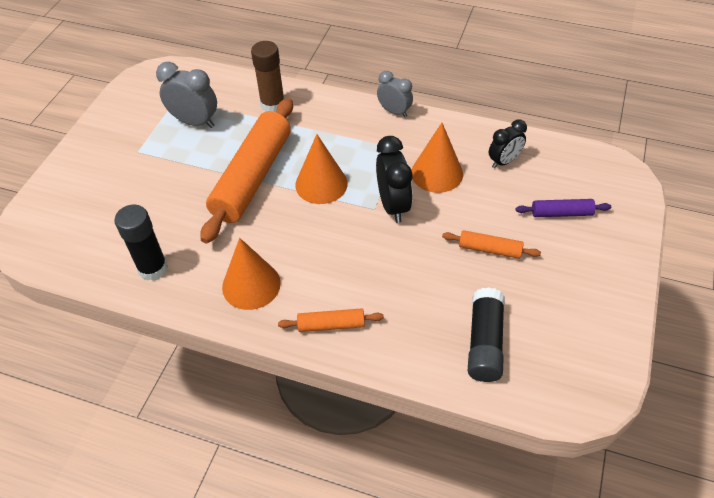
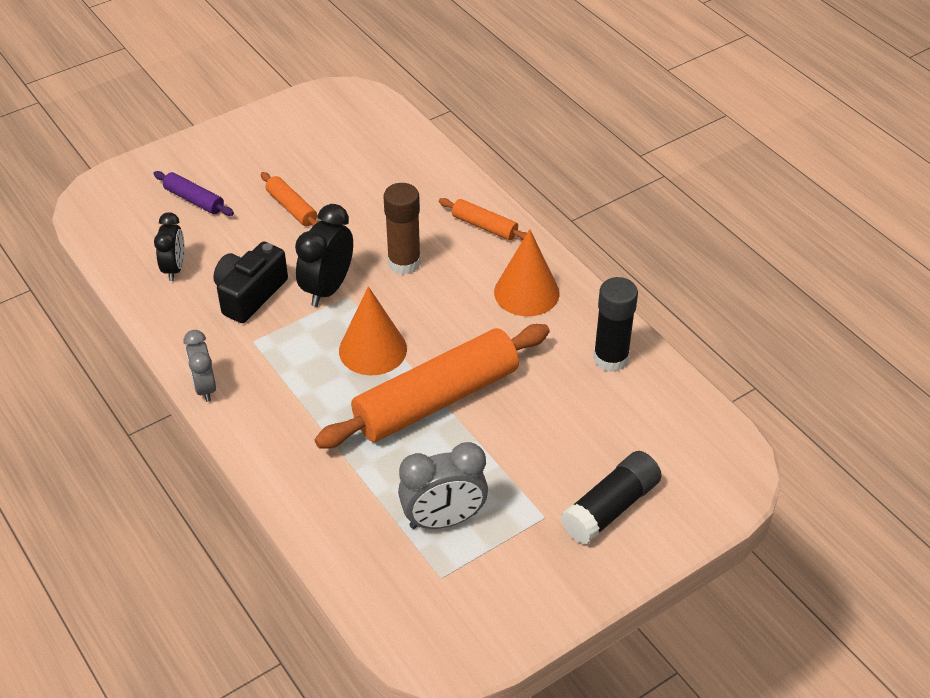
camera: 145 degrees left, 5 degrees down
(195, 122) = (443, 520): grey clock -> grey clock turned 75 degrees counterclockwise
(272, 104) = (328, 486): brown glue stick -> brown glue stick (404, 263)
(437, 173) = (250, 294): orange cone -> black camera
(484, 342) = (379, 155): black glue stick -> black glue stick (611, 508)
(504, 161) = (174, 268): black clock -> black clock turned 90 degrees clockwise

